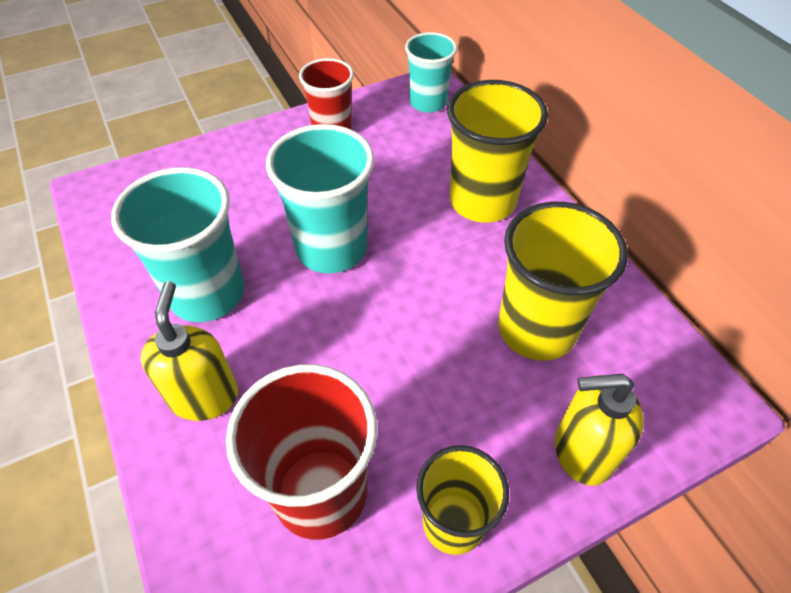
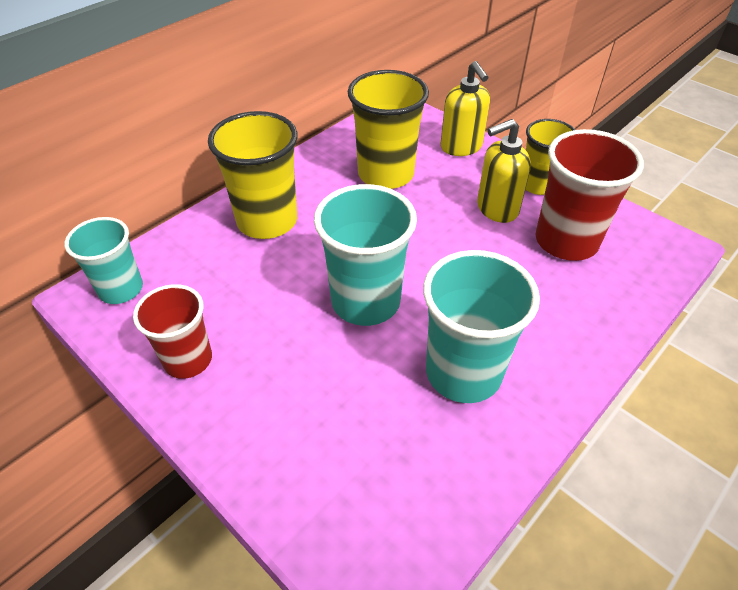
camera: 110 degrees left, 5 degrees down
(204, 396) = (553, 328): yellow soap dispenser -> yellow soap dispenser (496, 209)

